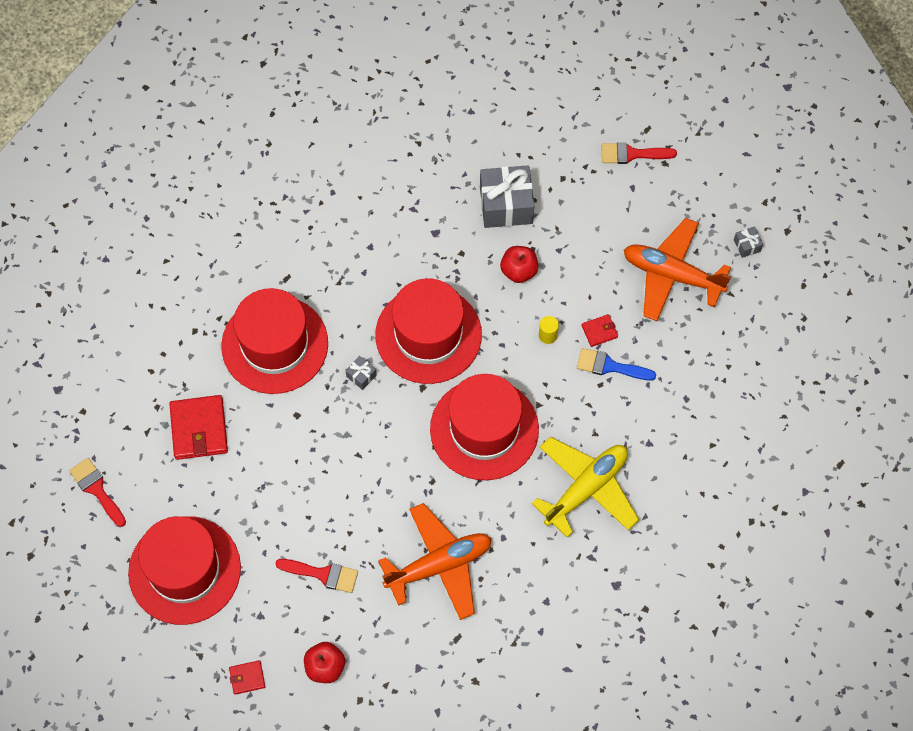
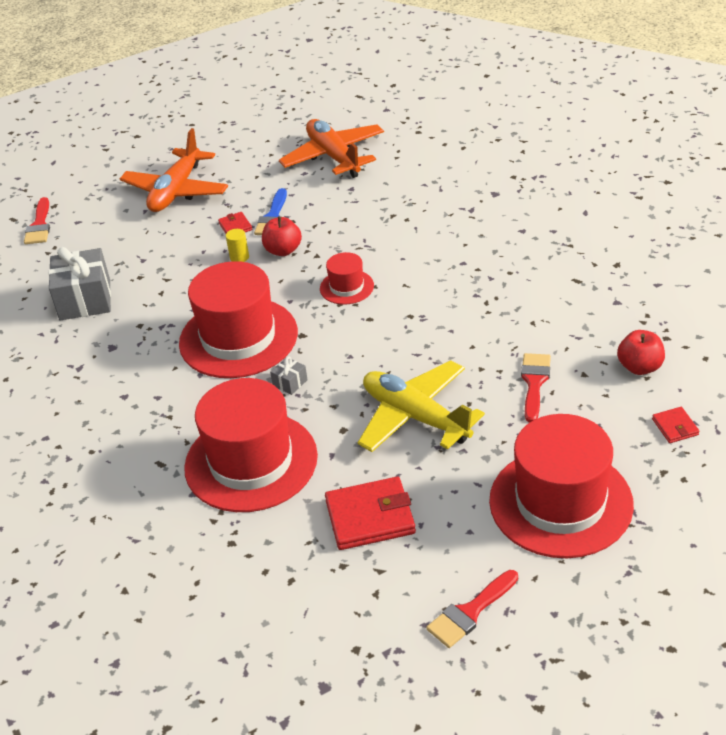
camera: 90 degrees left, 25 degrees down
(439, 565) = (502, 300): orange plane -> orange plane (334, 157)
(484, 429) = (346, 287): red hat -> red hat, size x0.47
(519, 271) = (165, 283): red apple -> red apple (283, 250)
(586, 489) = (402, 218): yellow plane -> yellow plane (415, 416)
(747, 245) = (149, 154): grey gift -> none

